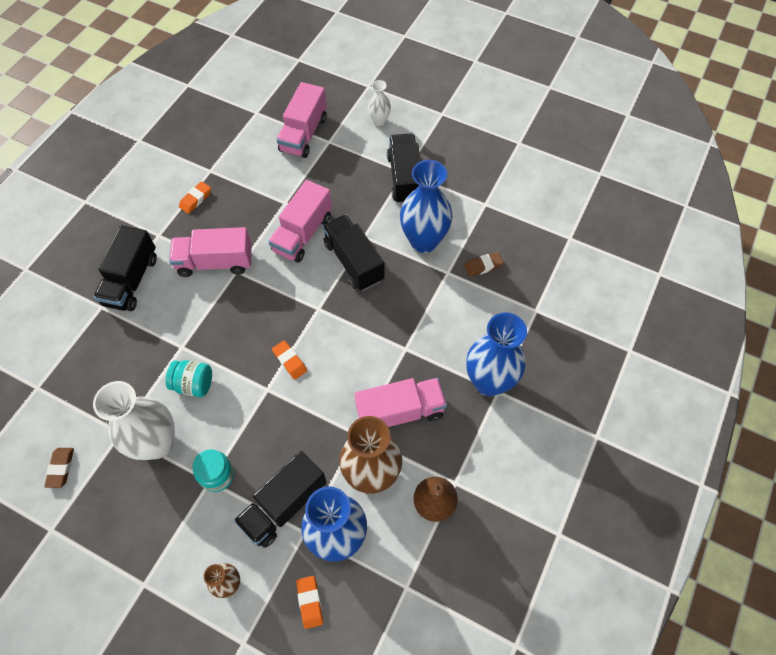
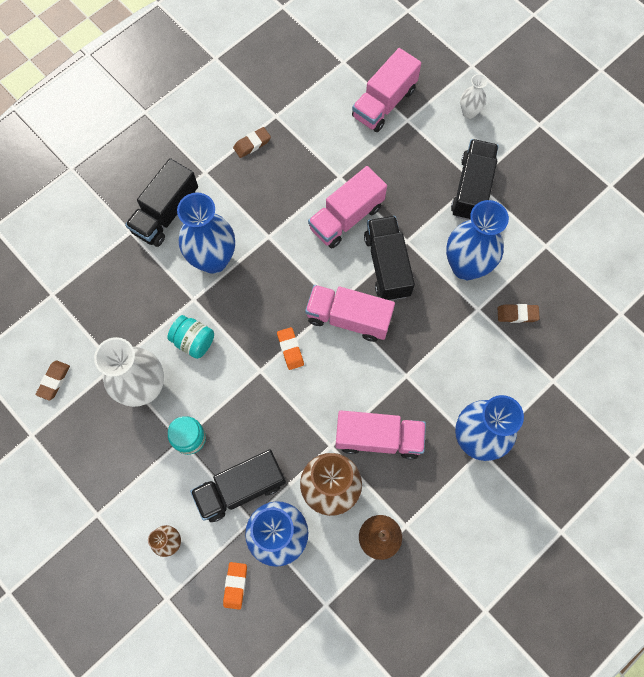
camera: 20 degrees right, 10 degrees up
(190, 306) = (213, 259): none -> blue vase
(195, 199) = (252, 144): orange eraser -> brown eraser
(215, 262) = (251, 220): pink truck -> pink truck (348, 318)

